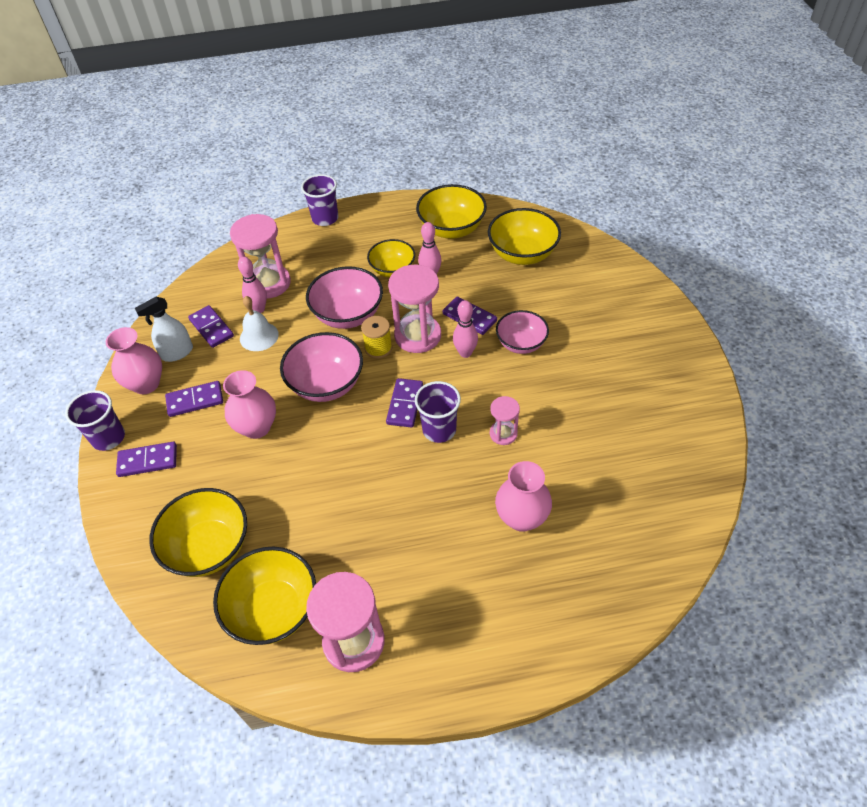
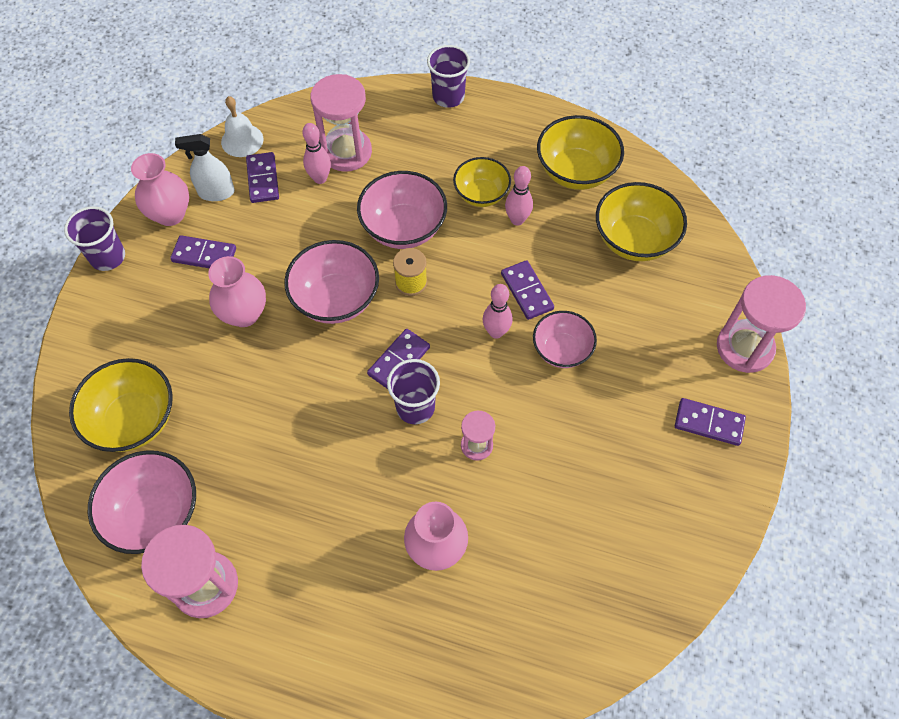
camera: 25 degrees right, 10 degrees up
(148, 461) = (129, 300): purple domino -> purple domino (709, 423)
(259, 336) = (302, 211): white bell -> white bell (242, 140)
(273, 609) = (155, 513): yellow bowl -> pink bowl
(418, 336) = (459, 287): pink hourglass -> pink hourglass (744, 347)

